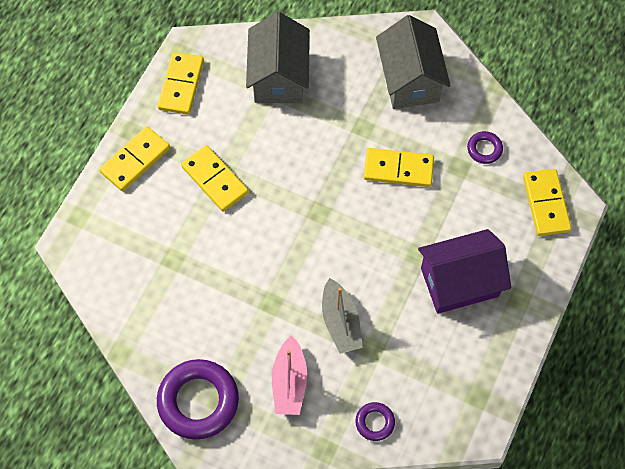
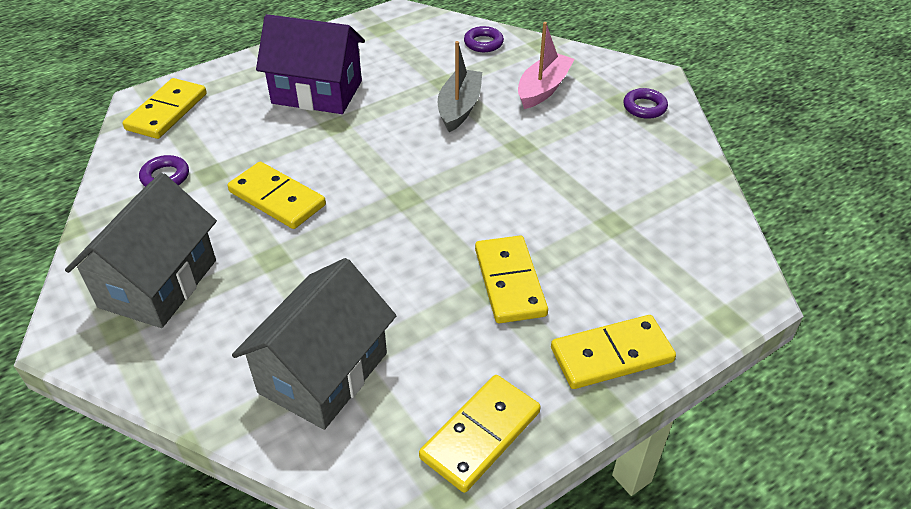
camera: 150 degrees left, 20 degrees down
(198, 401) = (644, 107): purple ring -> purple ring, size x0.48

